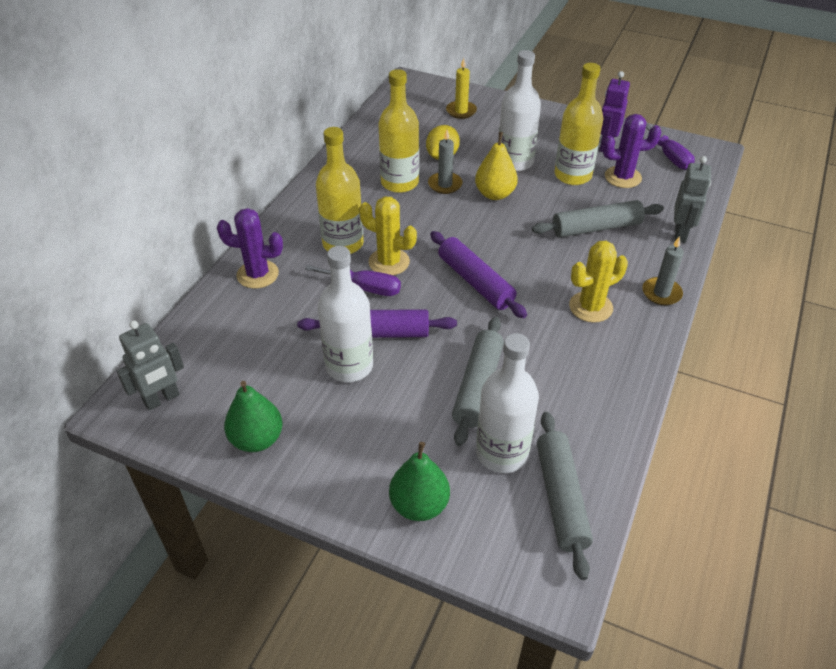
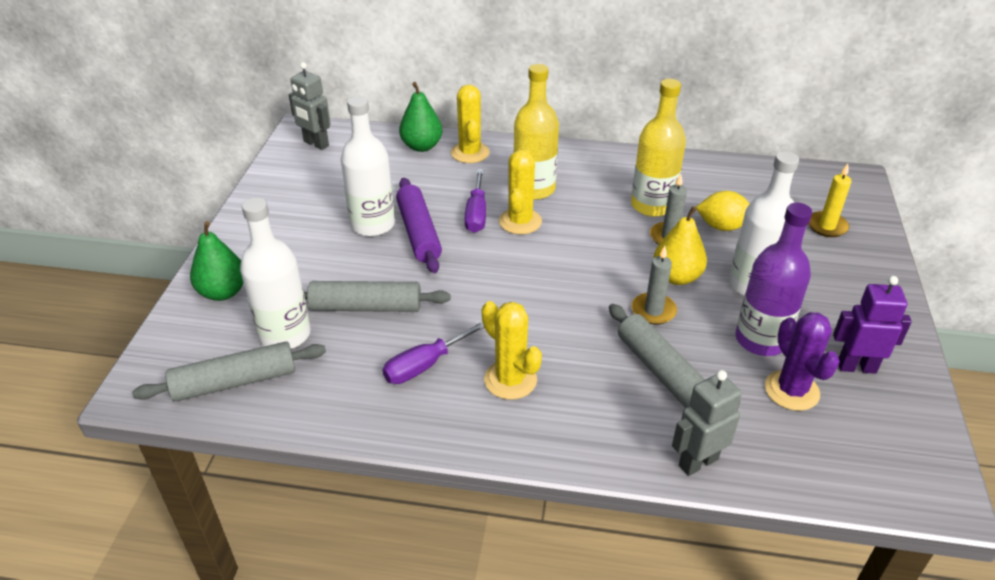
camera: 75 degrees right, 5 degrees down
(257, 274) = (470, 153): purple cactus -> yellow cactus
(257, 439) = (283, 195): green pear -> green pear (421, 146)
(475, 282) = (516, 284): purple rolling pin -> none
(573, 175) = (761, 340): yellow bottle -> purple bottle
(661, 293) = (562, 446): grey candle -> grey candle (653, 311)
(669, 156) = (884, 441): purple screwdriver -> purple screwdriver (425, 365)
(680, 234) = (698, 462): grey robot -> grey robot turned 150 degrees clockwise

